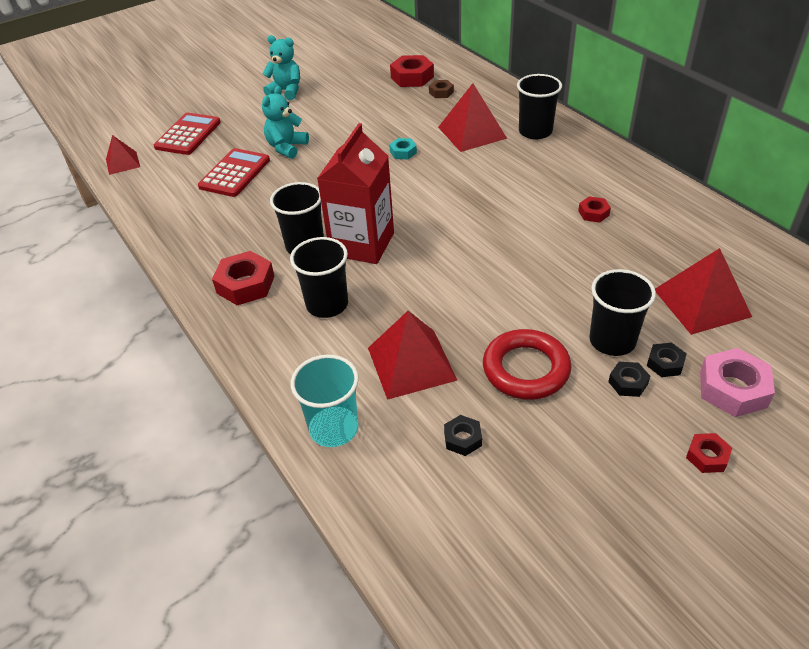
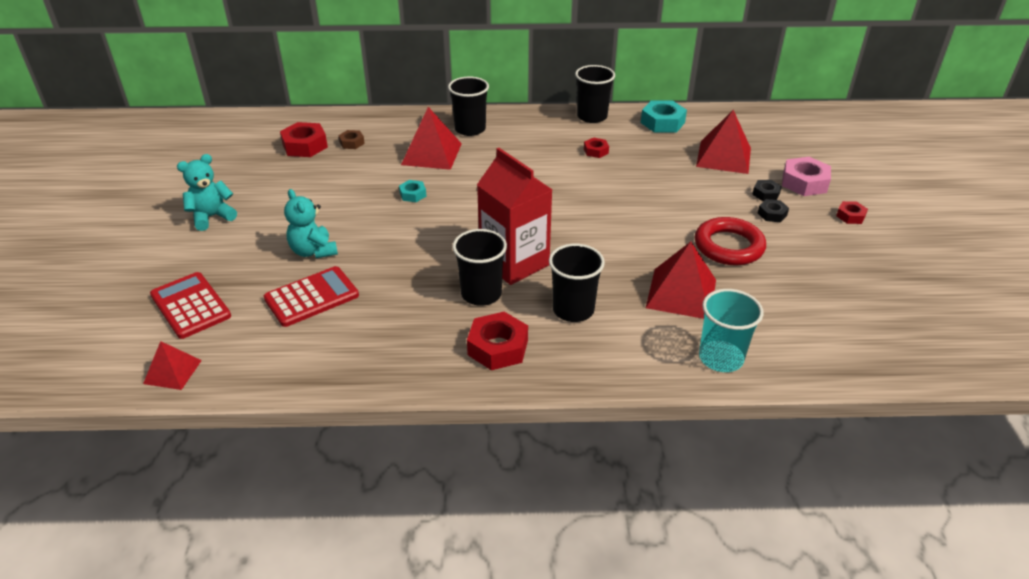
camera: 60 degrees left, 5 degrees down
(235, 173) = (312, 297): red calculator -> red calculator turned 90 degrees clockwise
(462, 439) = (774, 300): black nut -> none
(612, 340) = (730, 202): black cup -> black cup (592, 116)
(711, 232) = (662, 122): none -> turquoise nut

